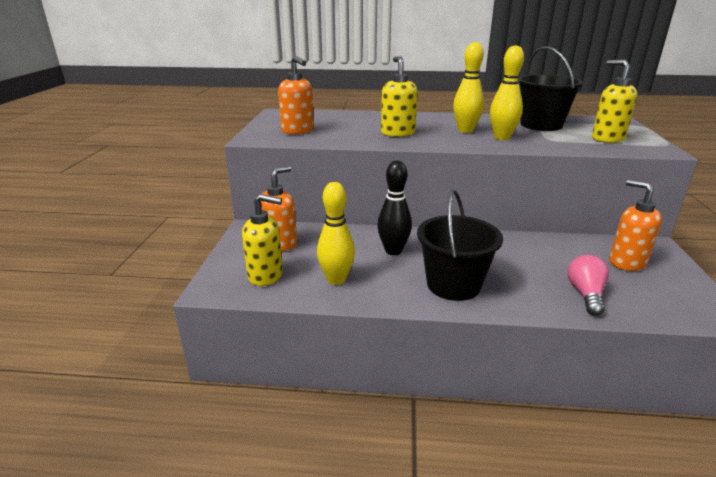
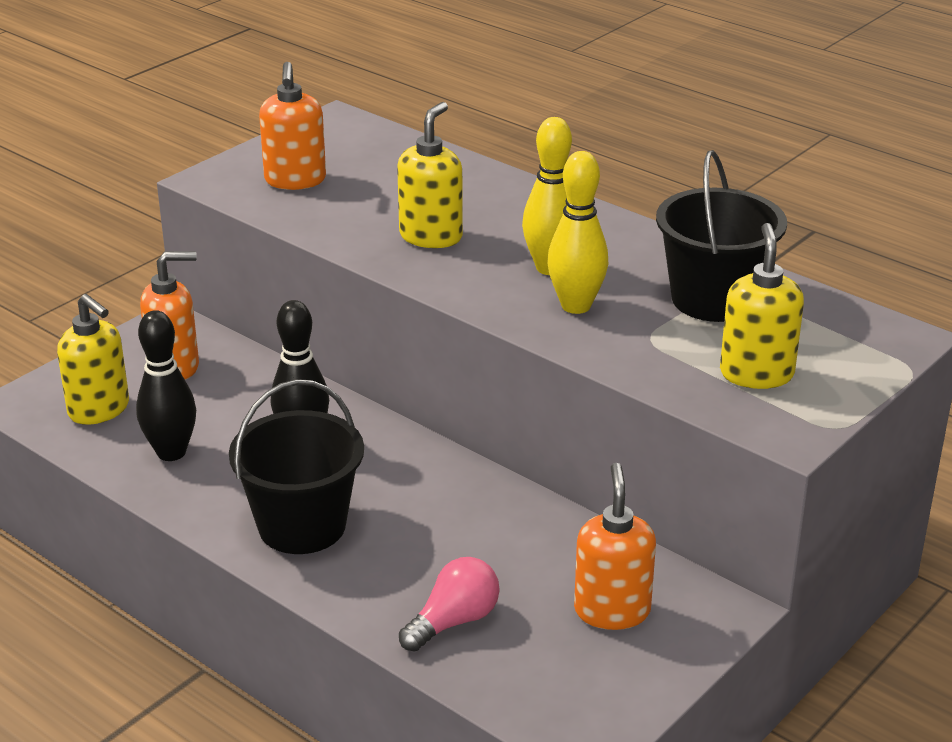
camera: 35 degrees right, 5 degrees up
(336, 279) = (171, 452): yellow bowling pin -> black bowling pin

